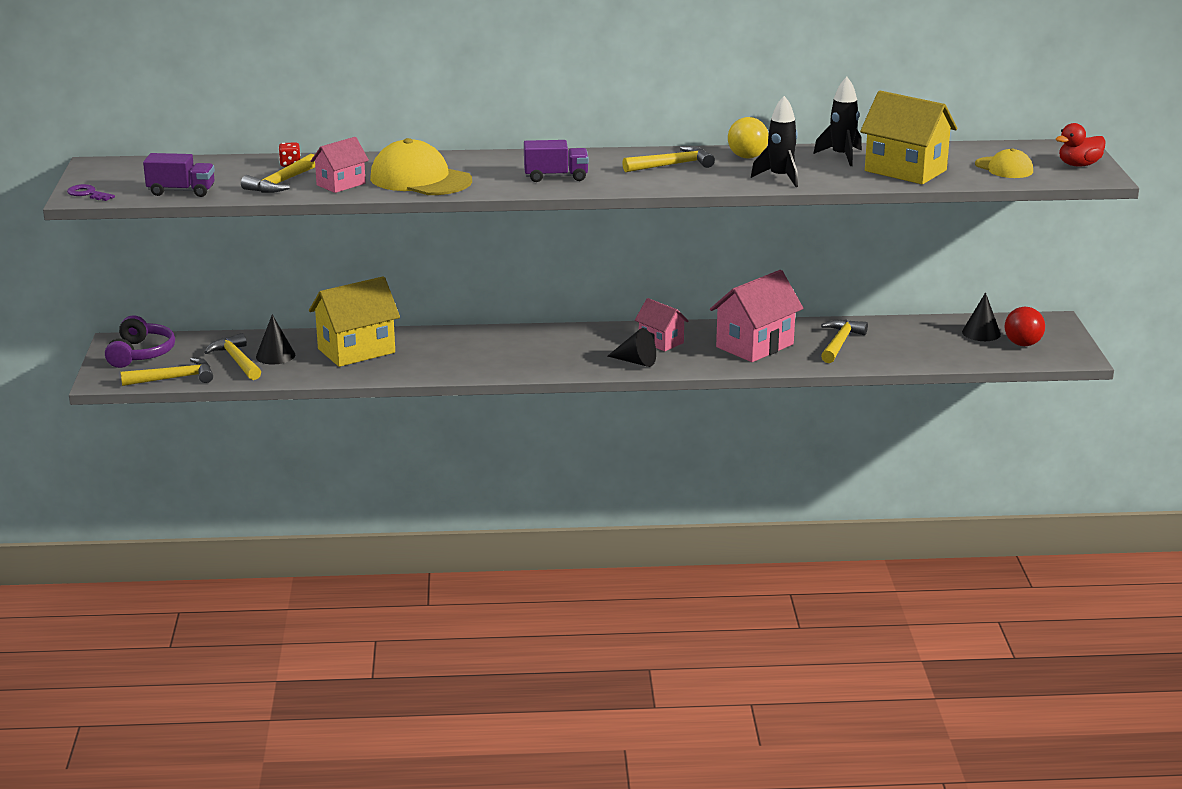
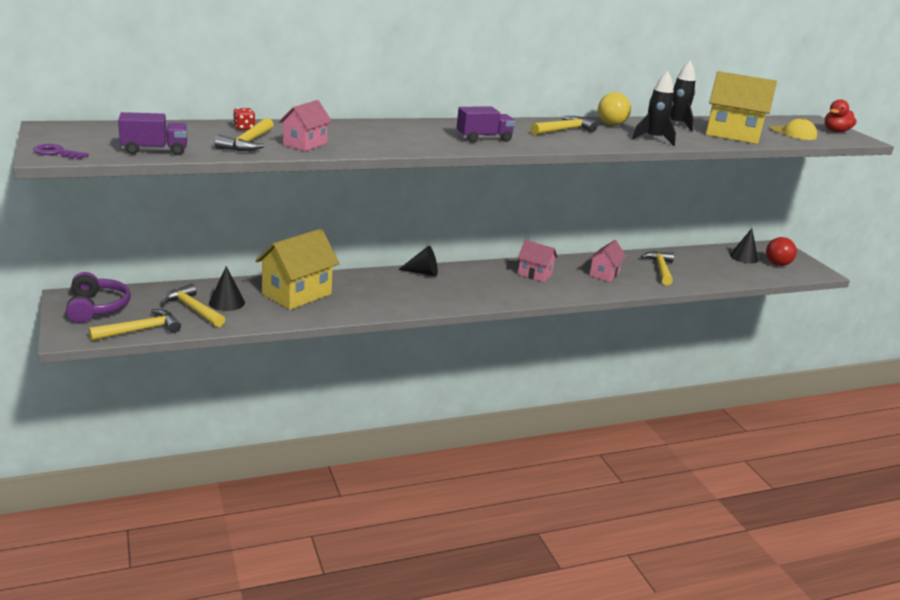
camera: 20 degrees left, 0 degrees up
(420, 179) = (372, 140): yellow cap -> none
(636, 361) = (529, 291): black cone -> black cone (423, 273)
(754, 345) = (604, 274): pink house -> pink house, size x0.58

